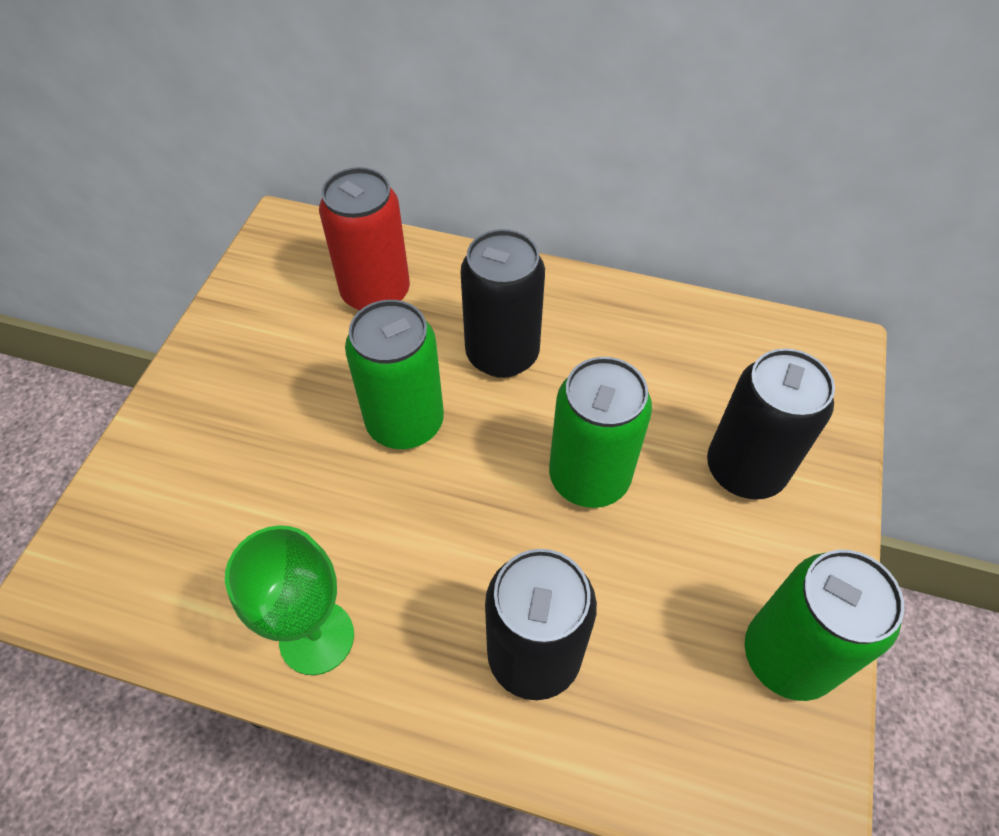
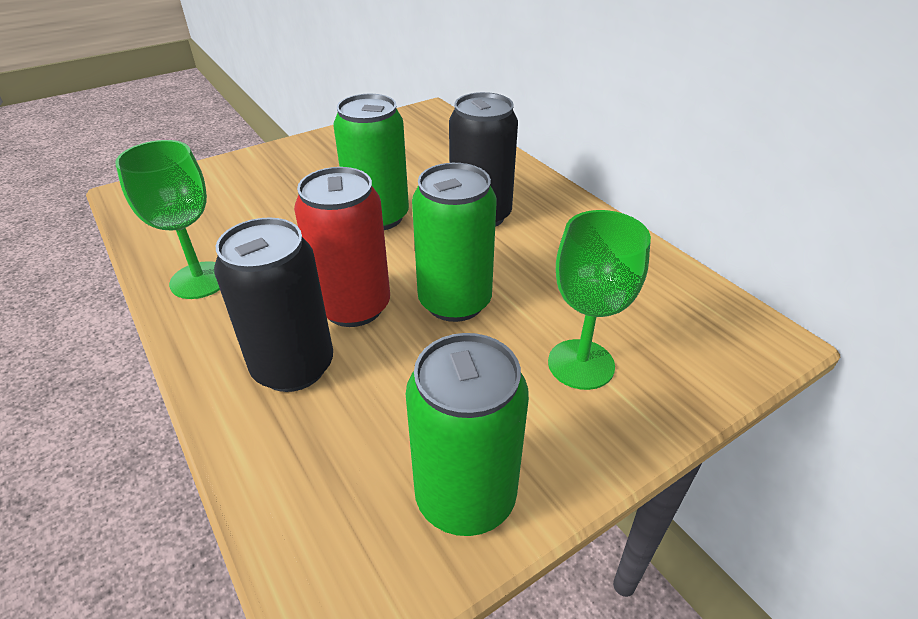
camera: 40 degrees right, 15 degrees down
(376, 293) = (441, 156): red can -> red can (354, 307)
(745, 469) = (581, 364): black can -> green goblet

